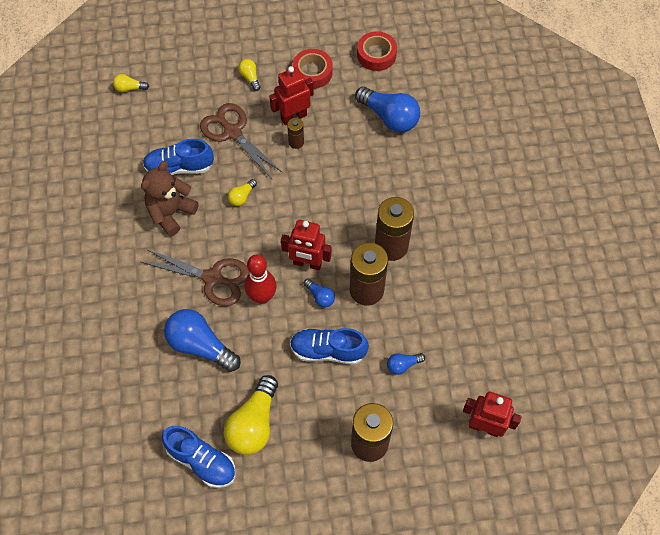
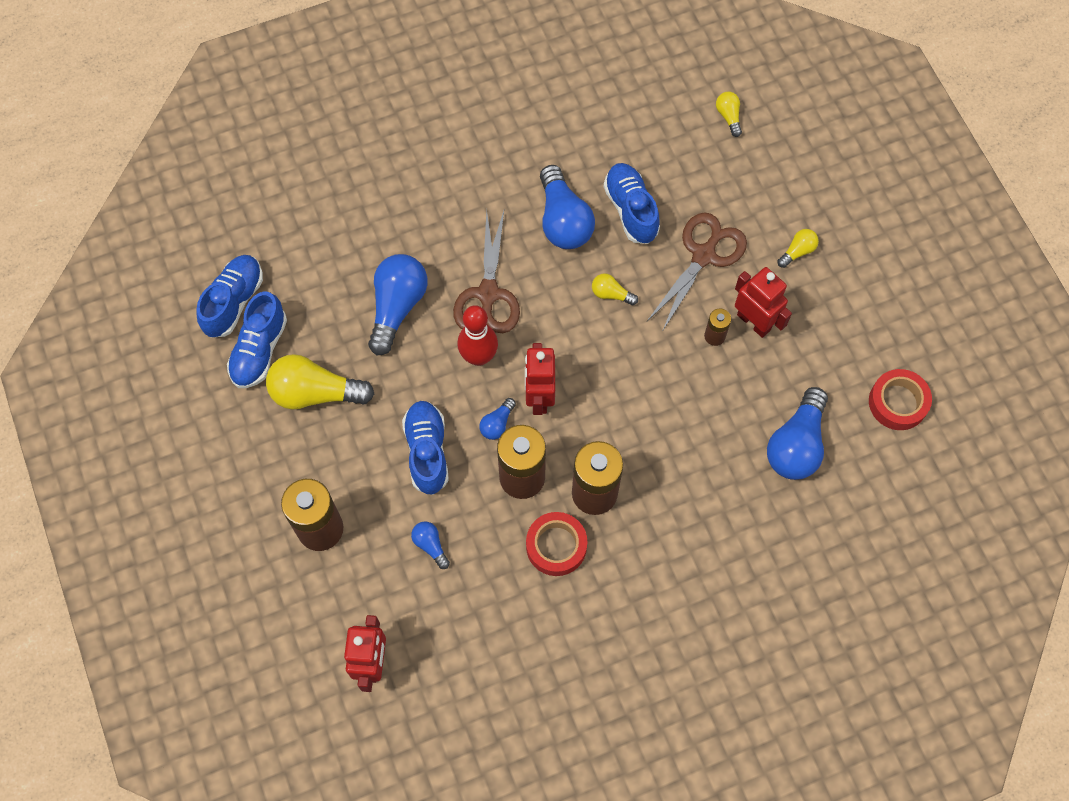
camera: 75 degrees right, 5 degrees up
(150, 474) = (234, 302): none -> blue shoe
(171, 213) = (563, 221): brown teddy bear -> blue light bulb
(312, 72) = (835, 326): red tape -> red tape (556, 546)

